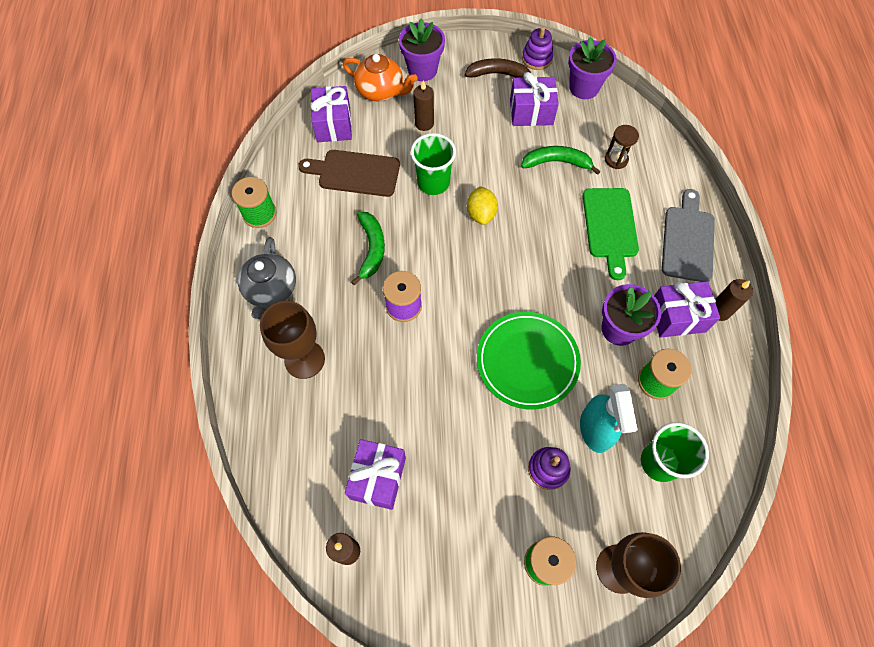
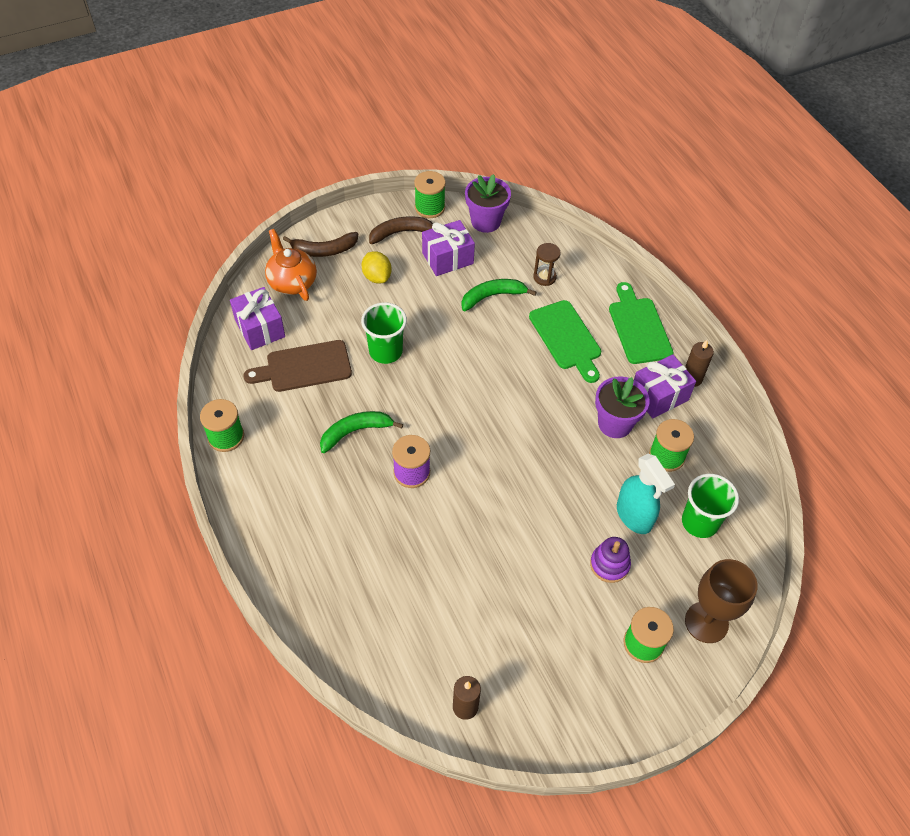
camera: 25 degrees left, 10 degrees down
(271, 290) = (274, 504): grey teapot -> none
(304, 359) = (340, 555): brown goblet -> none
(371, 249) = (355, 432): green banana -> green banana turned 90 degrees counterclockwise
(378, 478) = (462, 632): purple gift -> none
(381, 91) = (292, 282): orange teapot -> orange teapot turned 120 degrees counterclockwise
(422, 70) = (324, 250): purple flower pot -> brown banana
(424, 123) = (350, 300): brown candle -> none
(481, 214) = (444, 365): yellow lemon -> yellow lemon (377, 277)
(527, 361) = (548, 480): green plate -> none
(537, 58) = (429, 208): purple stacking toy -> green spool
(688, 240) = (638, 327): grey cutting board -> green cutting board

